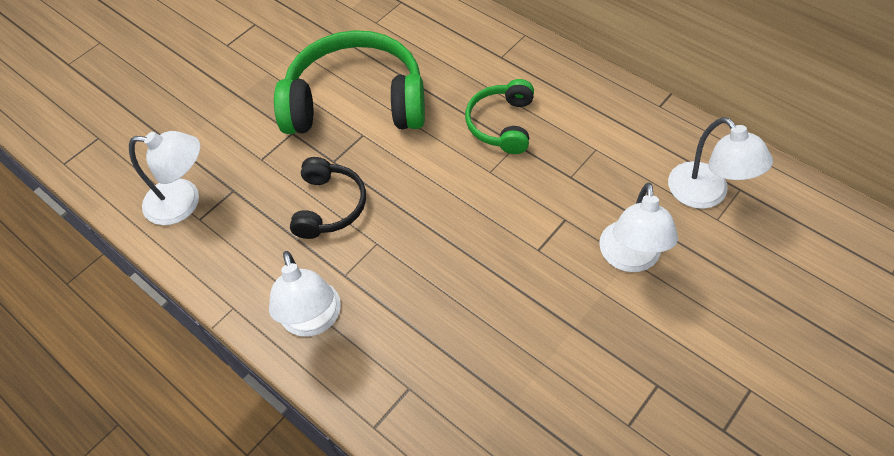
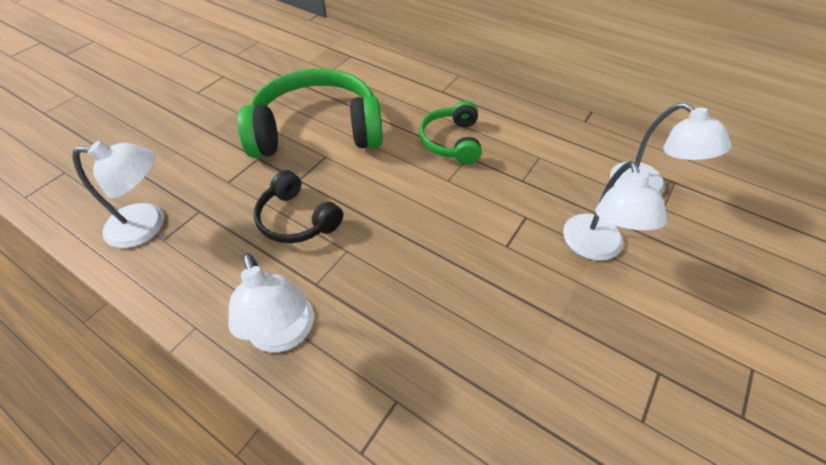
camera: 10 degrees left, 5 degrees down
(329, 206) = (297, 219): black headphones -> black headphones turned 135 degrees clockwise

